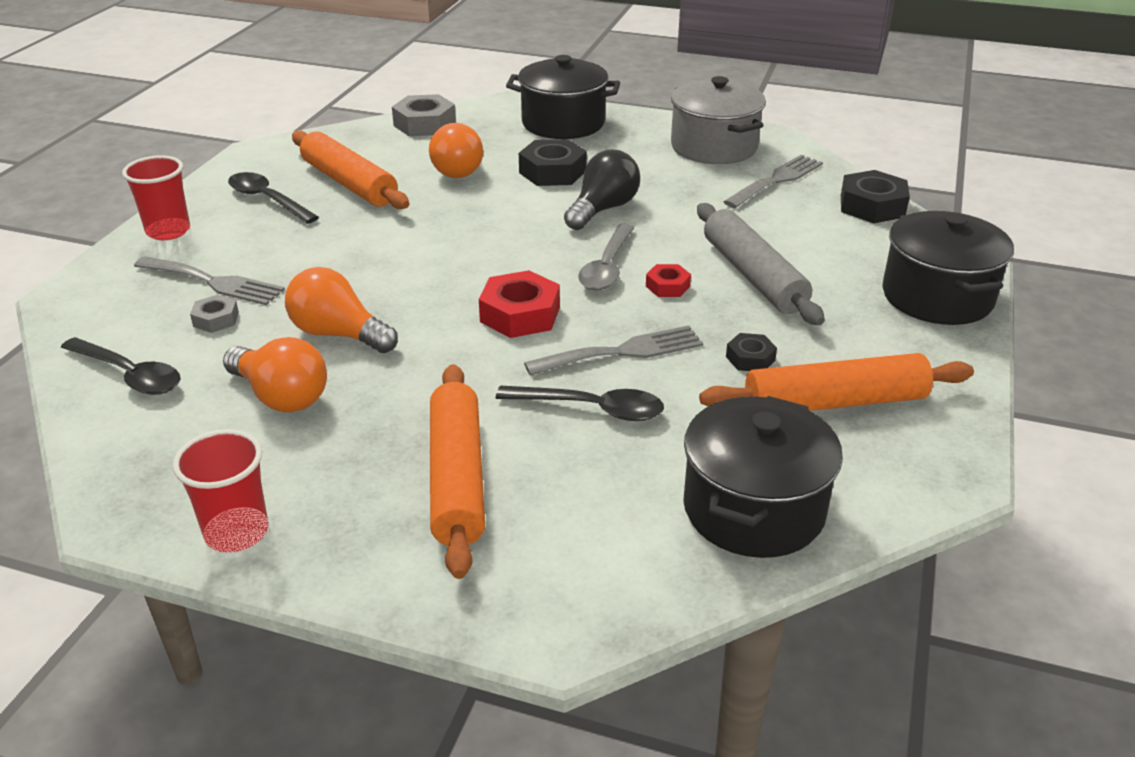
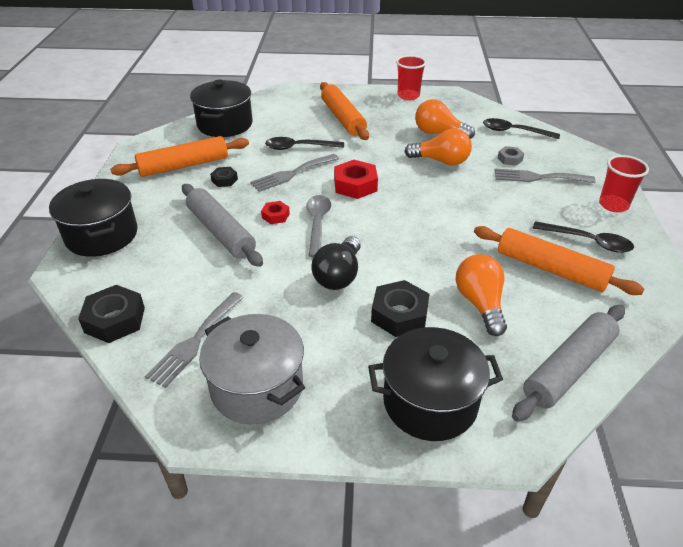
camera: 165 degrees right, 5 degrees up
(424, 124) = (569, 368): grey nut -> grey rolling pin

